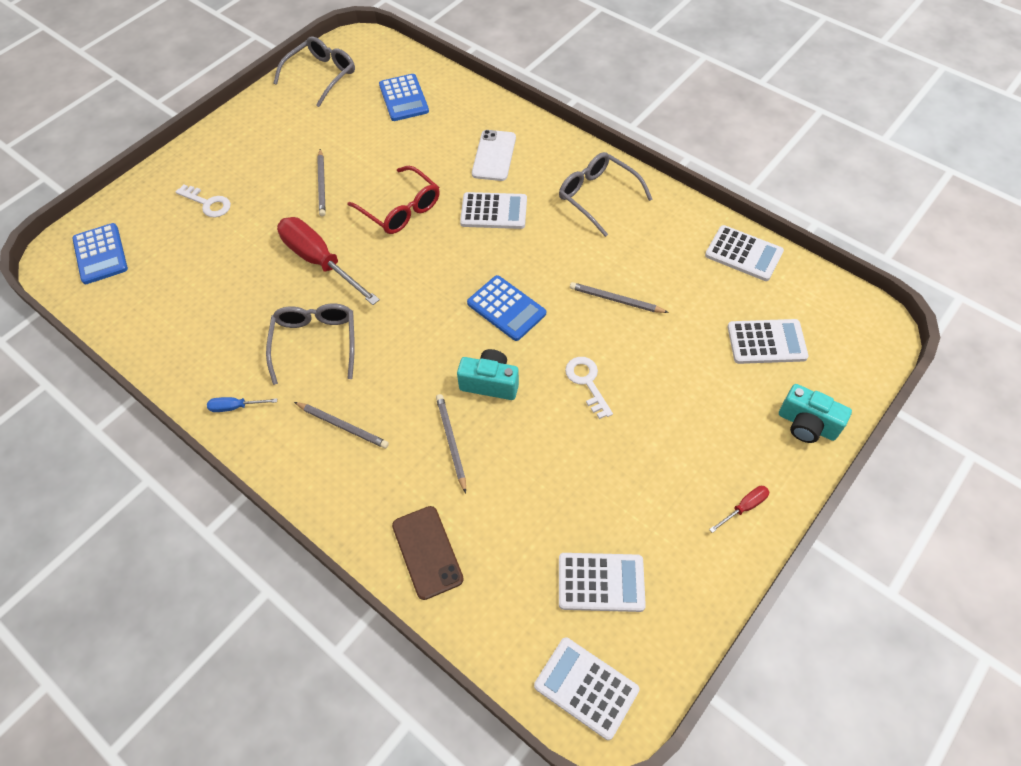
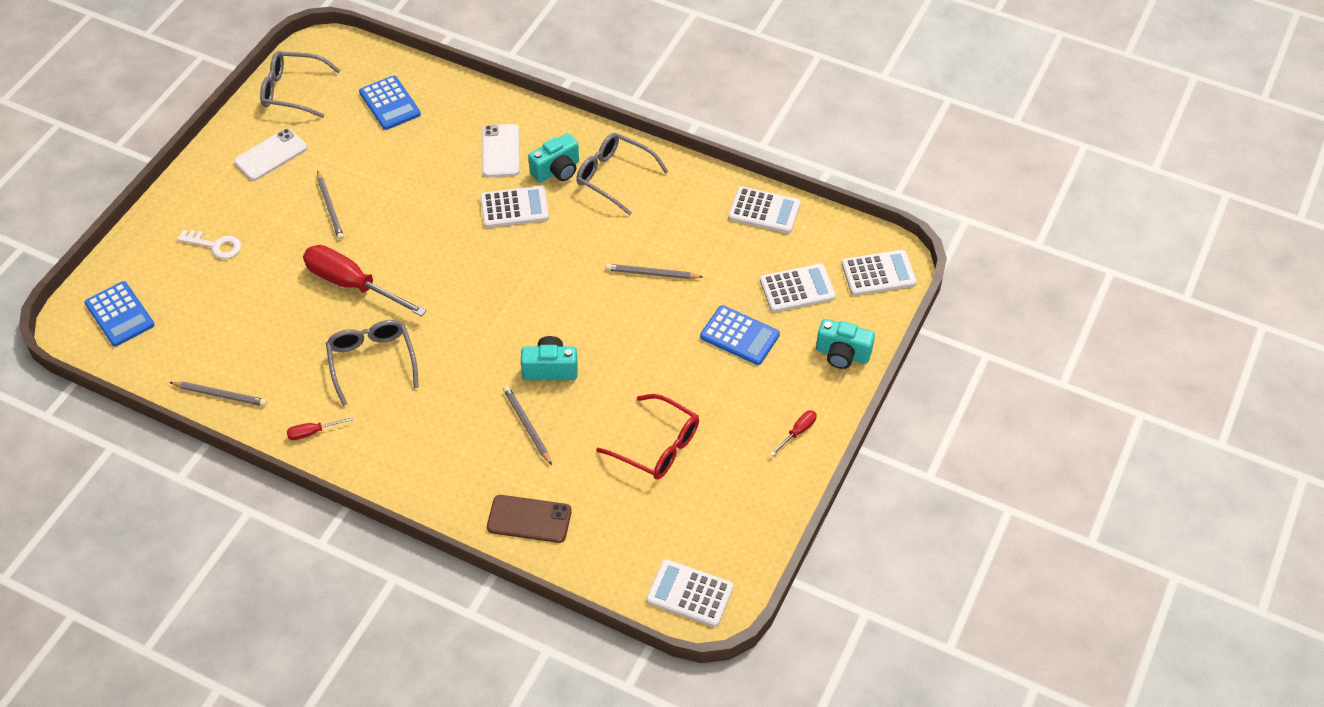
camera: 15 degrees left, 5 degrees down
(236, 407) = (313, 432): blue screwdriver -> red screwdriver
(284, 128) = (271, 155): none -> white phone
(321, 75) = (293, 91): grey glasses -> grey glasses turned 105 degrees counterclockwise
(343, 426) = (421, 430): grey pencil -> grey pencil (220, 395)
(400, 209) = (419, 220): red glasses -> red glasses (657, 446)
(427, 552) = (529, 519): brown phone -> brown phone turned 45 degrees counterclockwise
(506, 308) = (549, 299): blue calculator -> blue calculator (739, 336)
(543, 182) = (557, 170): none -> turquoise camera
(587, 382) = (640, 352): white key -> none
(601, 582) = (686, 513): white calculator -> white calculator (878, 273)

